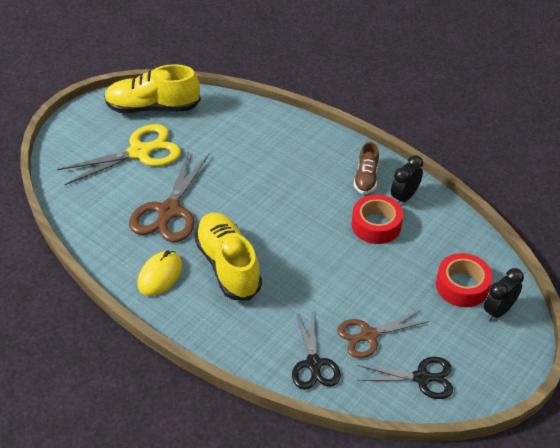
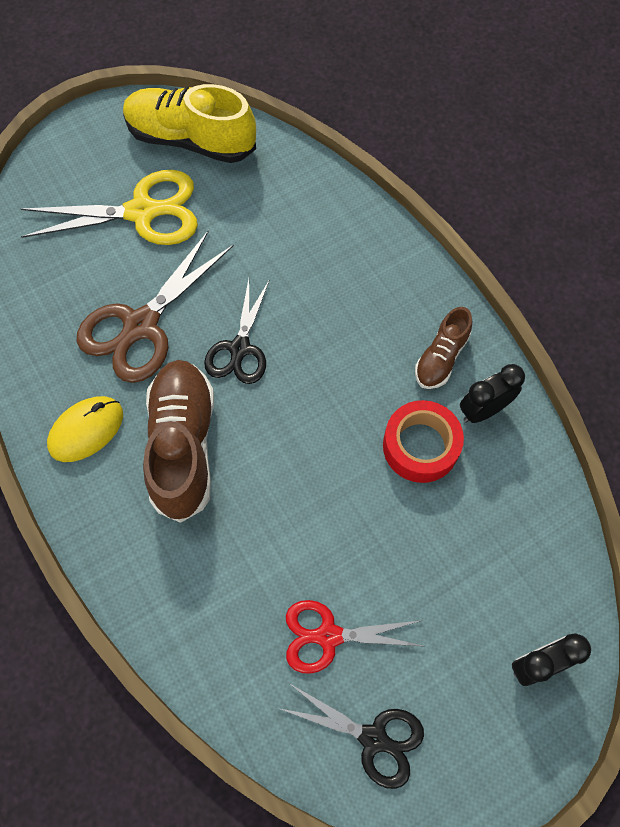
camera: 20 degrees right, 20 degrees up
(228, 265) = (183, 445): yellow shoe -> brown shoe
(313, 364) = (231, 655): black scissors -> black scissors (240, 348)
(369, 335) = (328, 636): brown scissors -> red scissors
(462, 286) = (502, 599): red tape -> none

